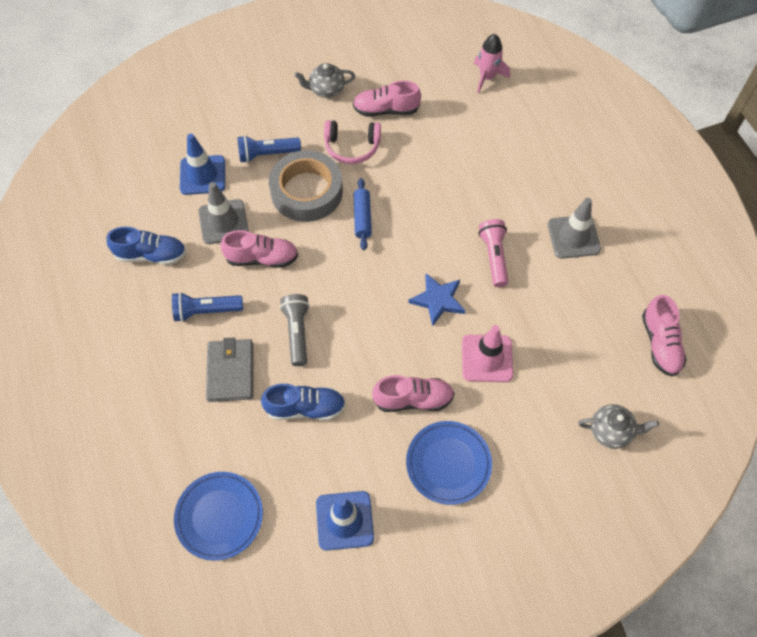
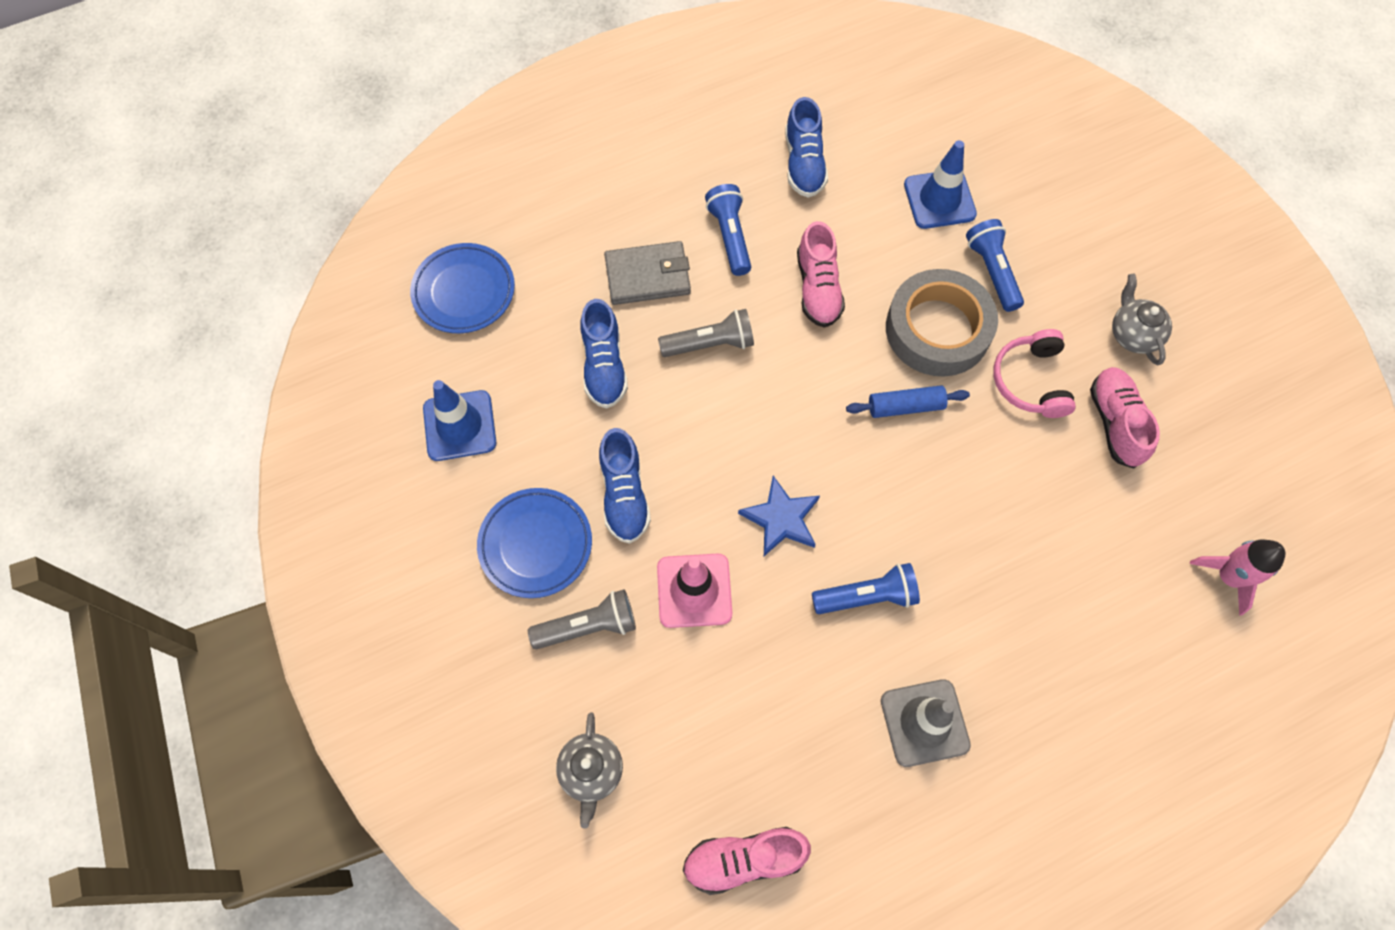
camera: 85 degrees right, 5 degrees up
(223, 222) = (868, 235): grey traffic cone -> none
(413, 399) = (624, 495): pink shoe -> blue shoe
(494, 257) = (867, 596): pink flashlight -> blue flashlight
(511, 429) = (588, 626): none -> grey flashlight

